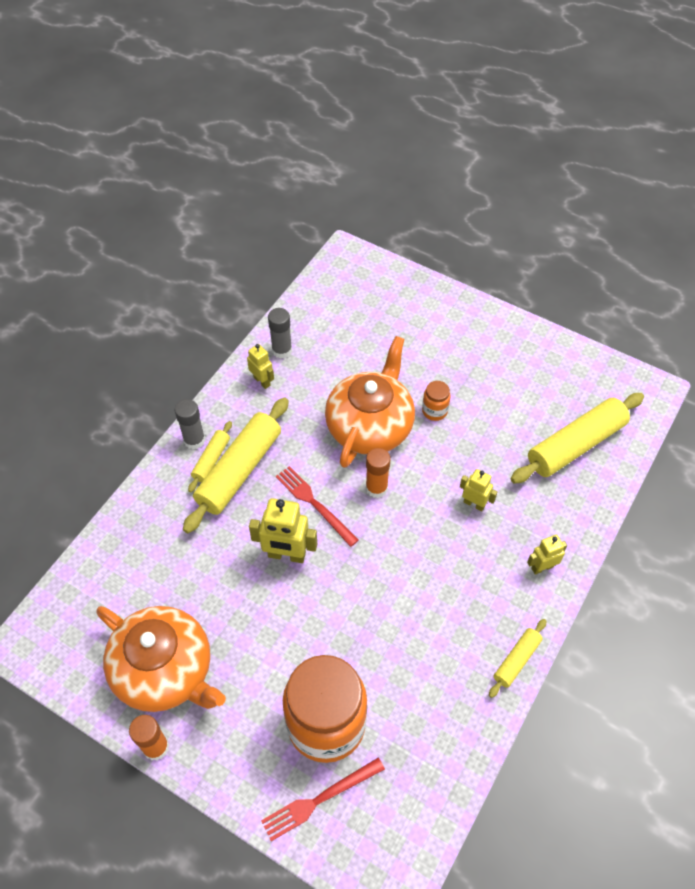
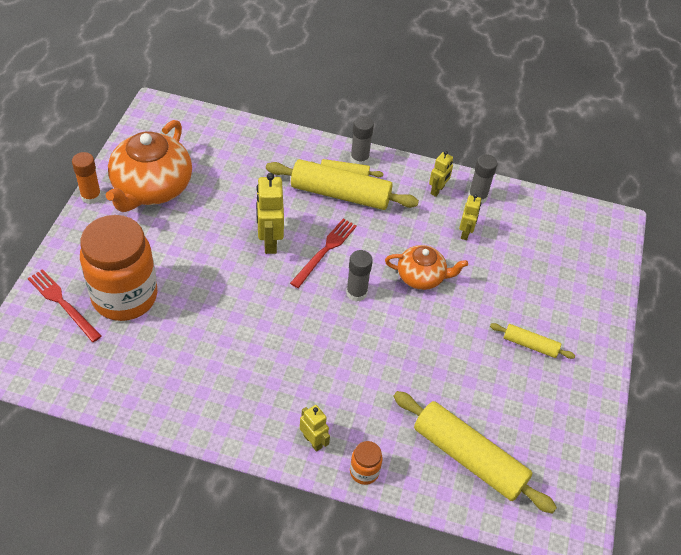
camera: 70 degrees right, 5 degrees down
(370, 426) = (421, 277): orange teapot -> orange teapot, size x0.57
(376, 488) = (356, 293): orange glue stick -> grey glue stick
(434, 411) = (459, 325): orange jar -> orange jar (364, 471)
(474, 504) = (365, 373): yellow robot -> yellow robot (465, 233)
(516, 660) = (209, 430): yellow rolling pin -> yellow rolling pin (530, 345)

